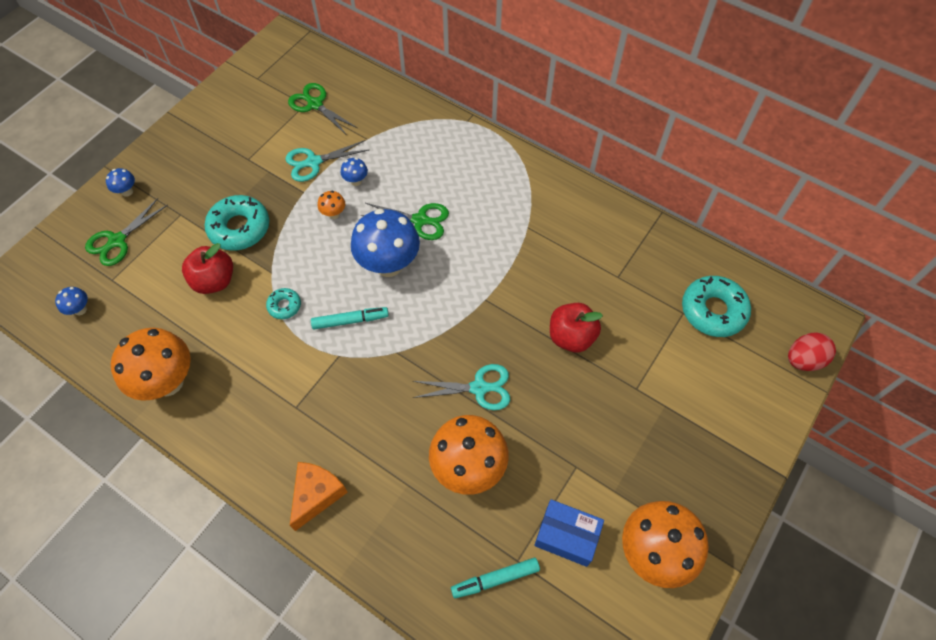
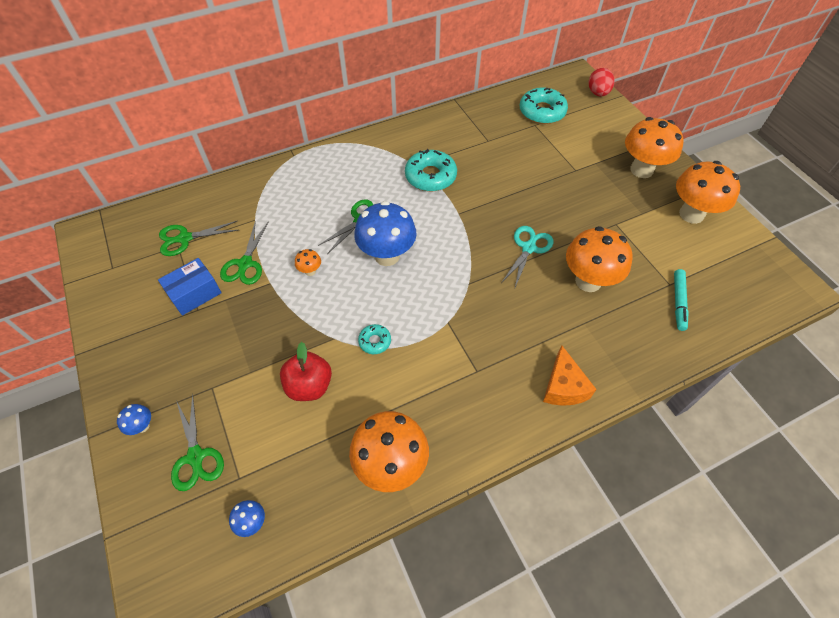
camera: 60 degrees left, 5 degrees down
(239, 228) = (268, 344): turquoise donut -> turquoise donut (430, 176)
(313, 162) = (245, 264): turquoise scissors -> green scissors
(316, 494) = (563, 387): orange cheese -> orange cheese turned 150 degrees counterclockwise
(350, 320) = (420, 301): turquoise marker -> none
(356, 181) = (290, 243): blue mushroom -> none
(566, 536) = (663, 251): blue box -> blue box (195, 293)
(571, 337) = (518, 183): red apple -> none
(692, 465) = (641, 170): none -> orange mushroom

